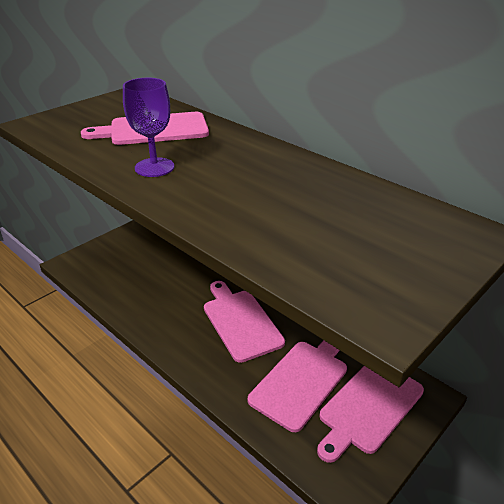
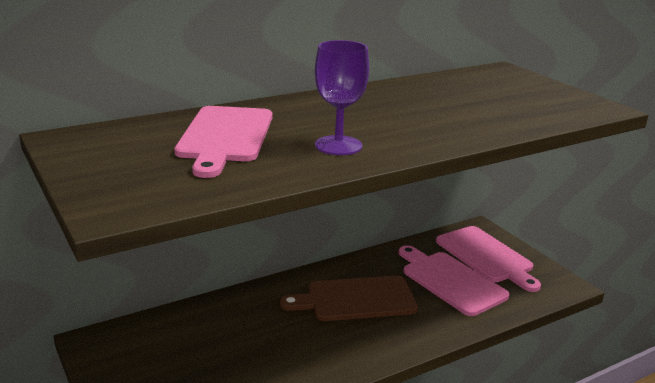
camera: 75 degrees left, 10 degrees down
(240, 322) = (356, 299): pink cutting board -> brown cutting board

